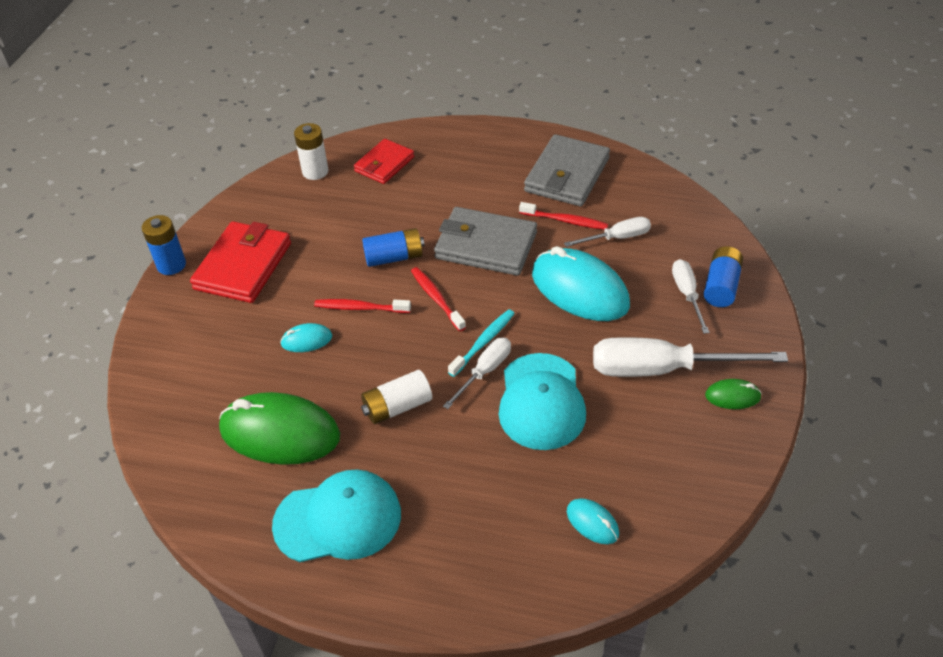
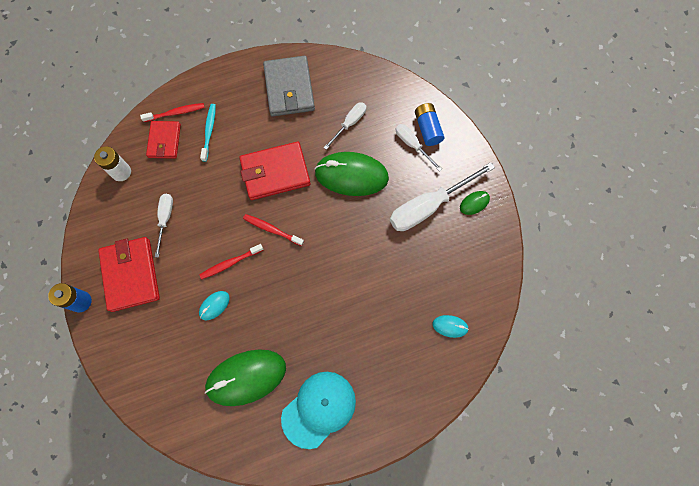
camera: 35 degrees left, 25 degrees up
(394, 257) = (224, 213): blue battery -> none
(397, 407) = (301, 318): white battery -> none
(483, 342) = (320, 245): turquoise toothbrush -> turquoise toothbrush (209, 131)
(485, 371) = (334, 265): white screwdriver -> white screwdriver (165, 219)
(486, 245) = (275, 172): grey wallet -> red wallet
(541, 401) = (378, 266): turquoise cap -> none
(565, 221) = (311, 127): red toothbrush -> red toothbrush (175, 113)
(579, 290) = (351, 175): turquoise mouse -> green mouse

